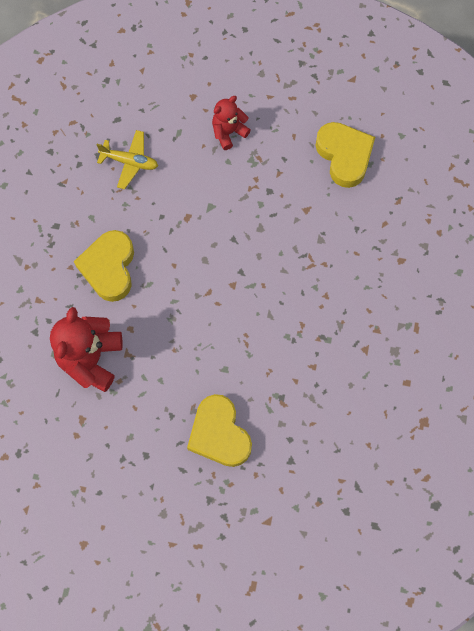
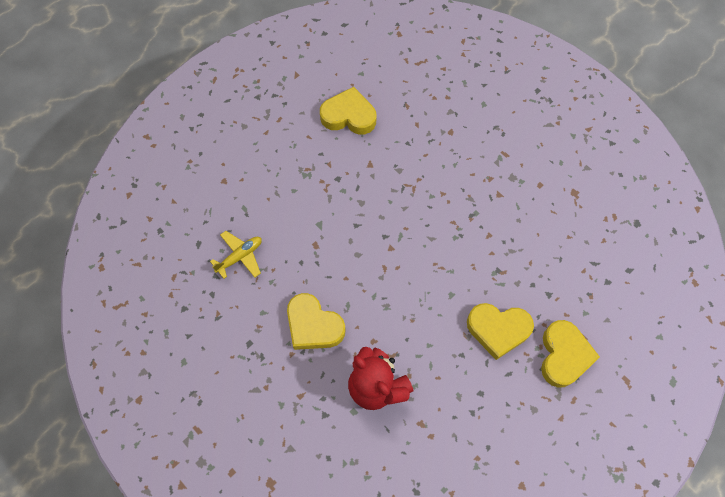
camera: 55 degrees left, 5 degrees down
(228, 132) = (271, 175): red teddy bear -> none
(236, 511) = (564, 355): none -> yellow heart

